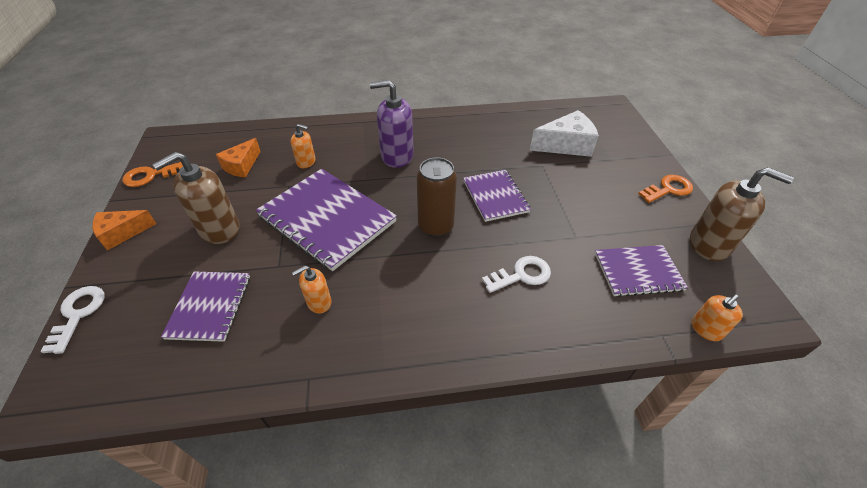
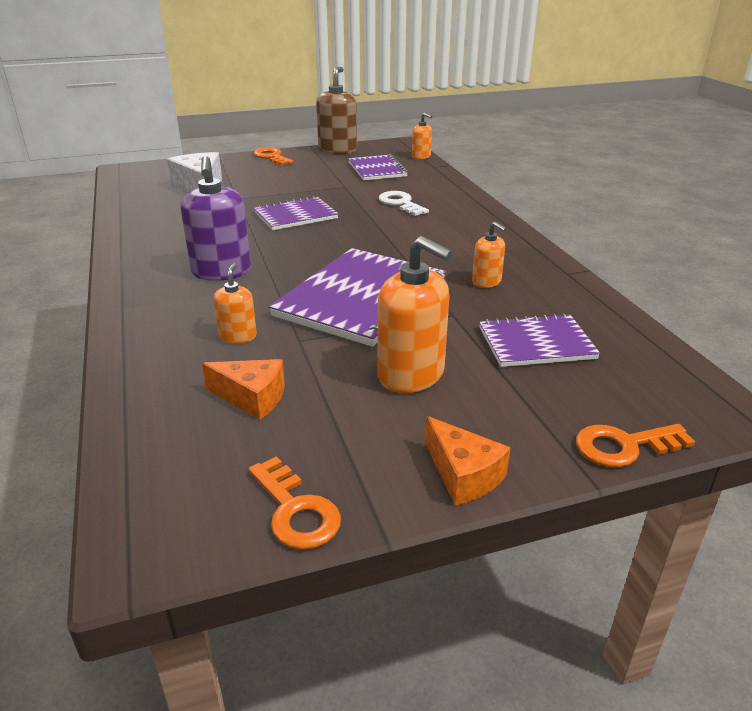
camera: 100 degrees left, 15 degrees down
(78, 314) = (624, 446): white key -> orange key
(219, 229) = (411, 375): brown soap dispenser -> orange soap dispenser
(436, 226) = (352, 239): brown can -> none

